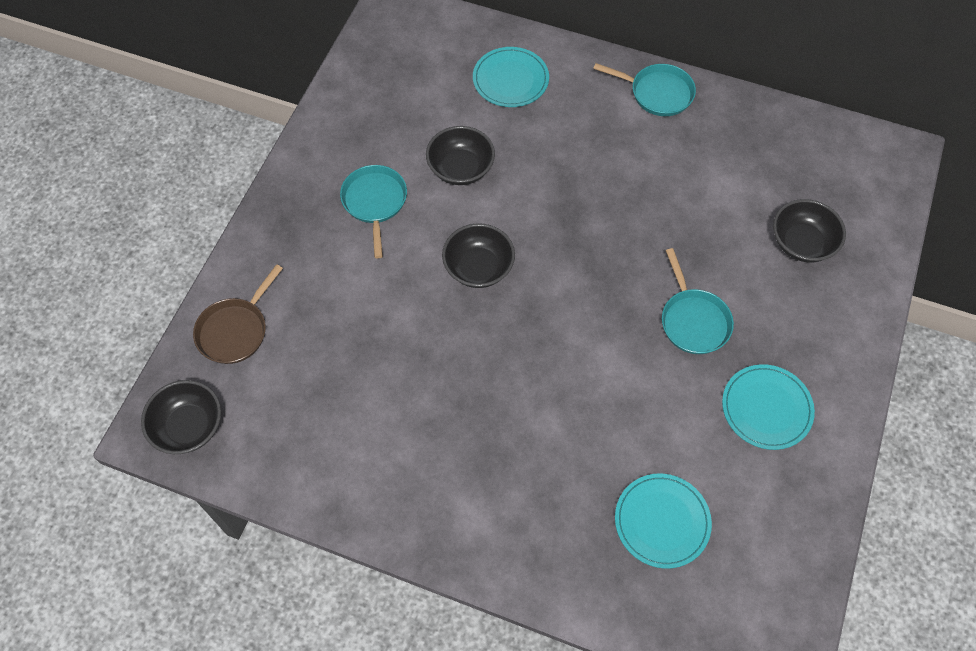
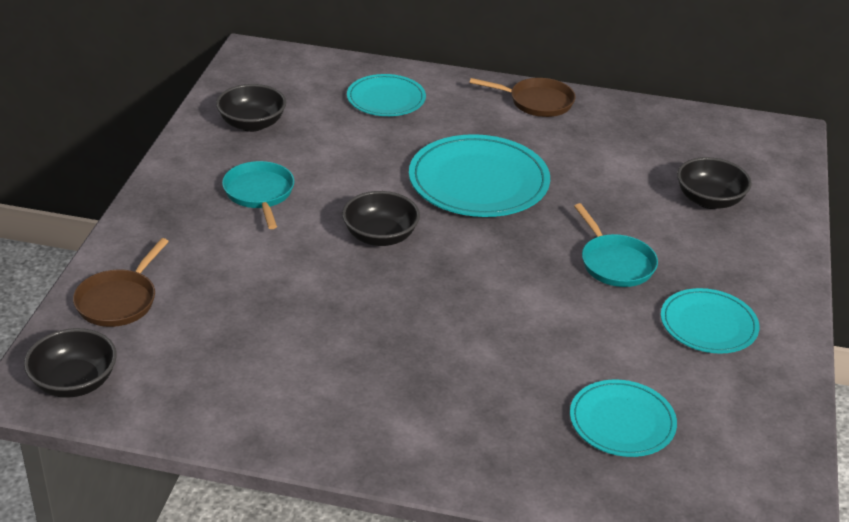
camera: 10 degrees left, 25 degrees down
(460, 168) = (347, 164): black bowl -> black bowl (252, 124)
(582, 201) = (478, 181): none -> turquoise plate
(657, 93) = (537, 102): turquoise pan -> brown pan

